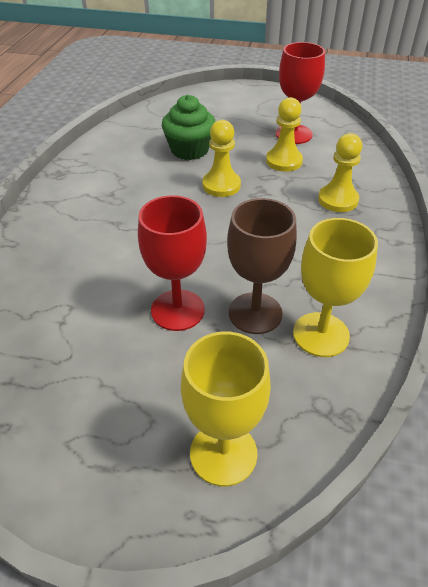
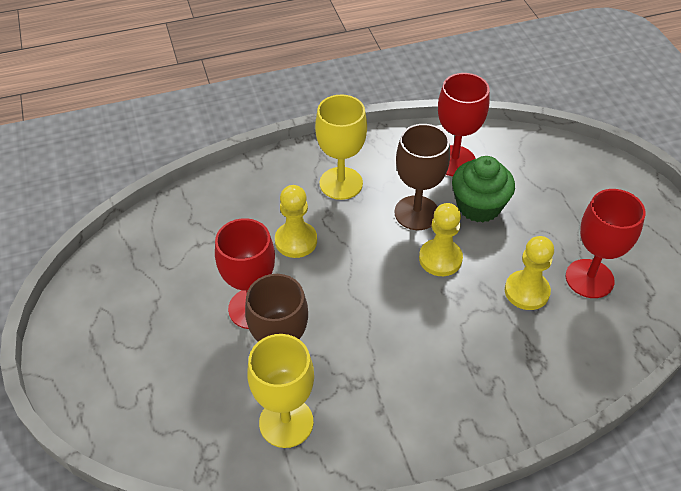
camera: 60 degrees right, 5 degrees up
(136, 143) = (454, 161): none -> red goblet
(166, 179) = (416, 213): none -> brown goblet
(223, 453) = (134, 403): yellow goblet -> yellow goblet (341, 183)
(338, 200) = (494, 366): yellow pawn -> yellow pawn (296, 241)

